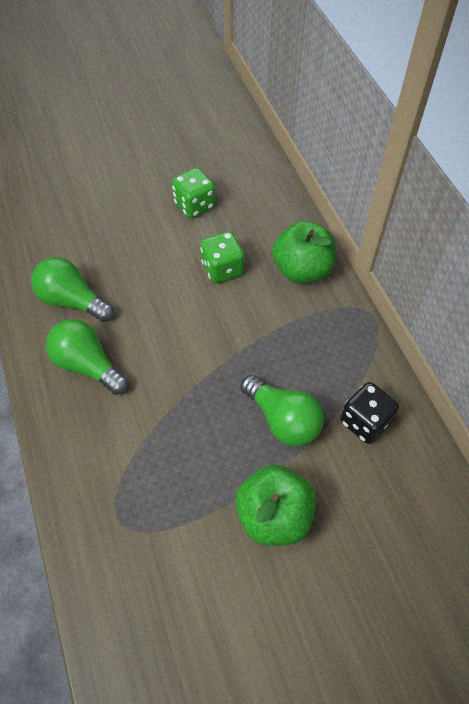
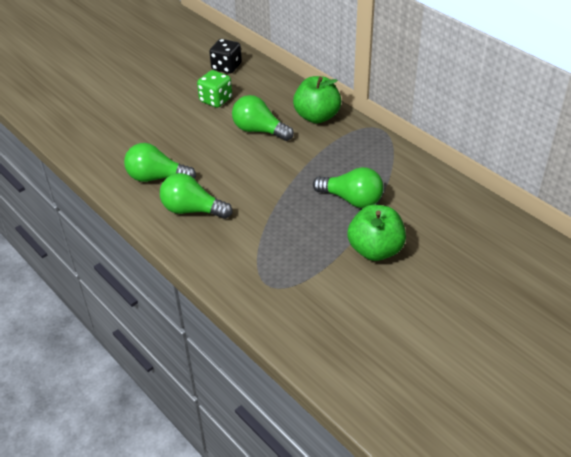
camera: 20 degrees left, 15 degrees down
(222, 269) = (259, 130): green dice -> green light bulb
(365, 422) = (407, 185): black dice -> black dice (226, 67)

